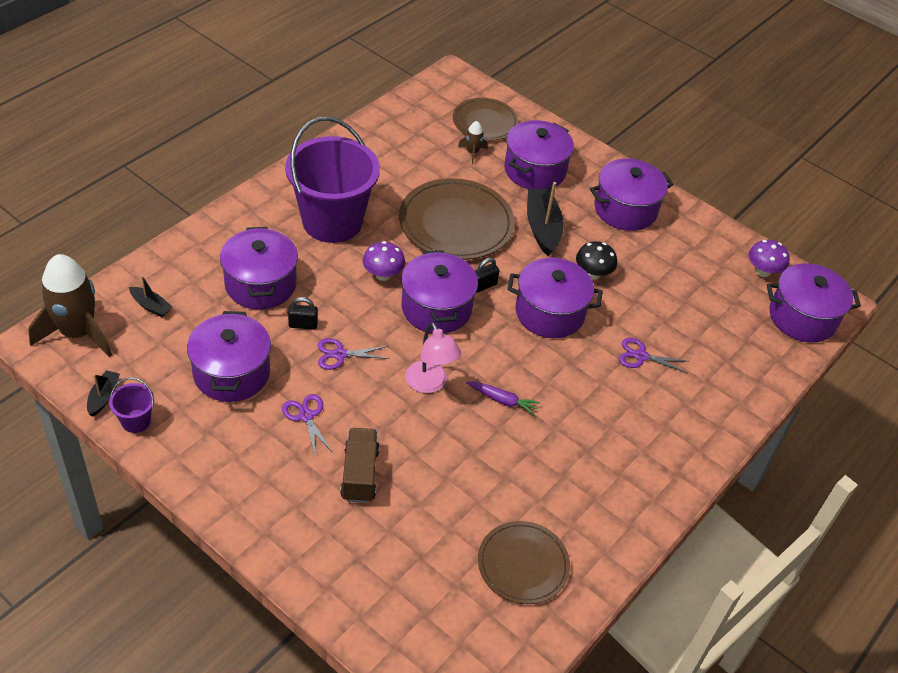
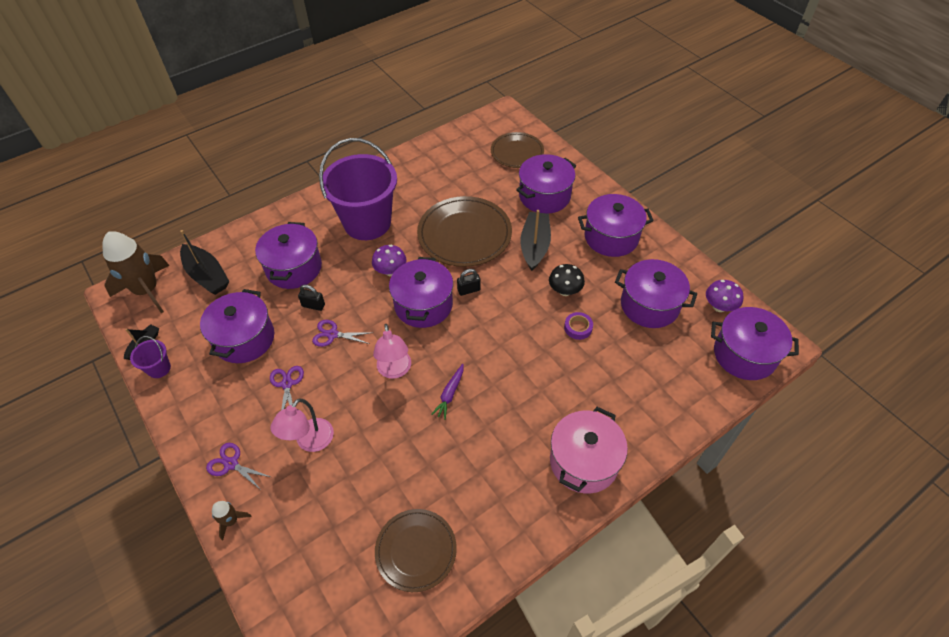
camera: 20 degrees right, 5 degrees up
(151, 306) = (207, 276): black boat -> black boat, size x1.89
(359, 474) = (310, 442): brown truck -> pink lamp
(472, 153) = (498, 177): brown rocket -> brown rocket (231, 521)
(502, 400) = (450, 394): purple carrot -> purple carrot turned 75 degrees clockwise
(549, 313) = (516, 321): purple pot -> purple pot (649, 305)
(620, 312) = (578, 328): none -> purple tape
(641, 356) = (583, 371): purple scissors -> purple scissors (231, 464)
(671, 448) = (583, 461): none -> pink pot

